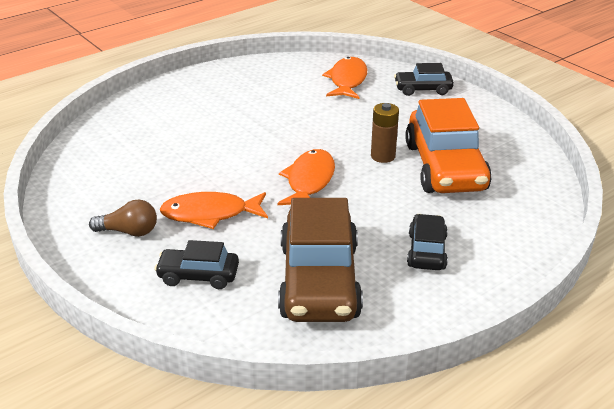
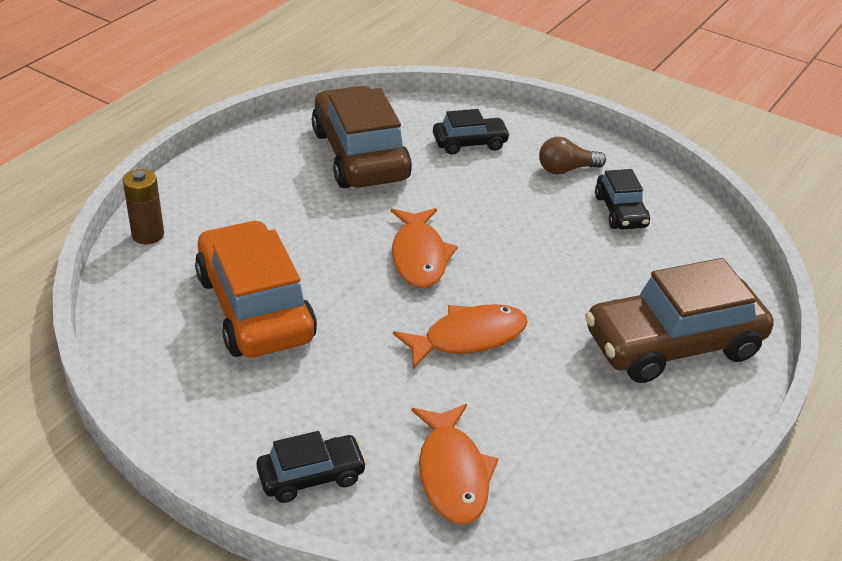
camera: 160 degrees right, 5 degrees up
(176, 109) = (673, 344): none -> brown car
(210, 214) = (503, 199): orange fish -> orange fish (468, 337)
(383, 156) = (341, 311): brown battery -> brown battery (148, 235)
(426, 251) = (264, 197): black car -> black car (620, 211)

